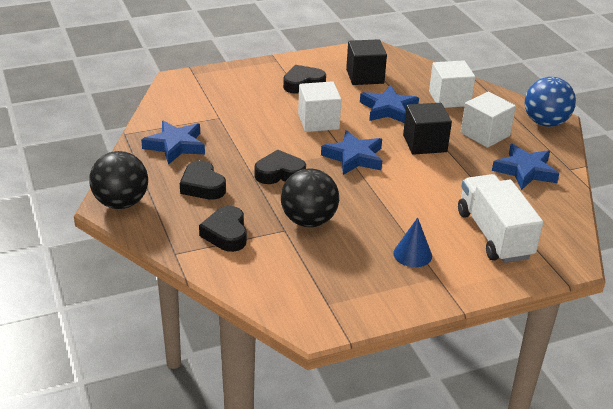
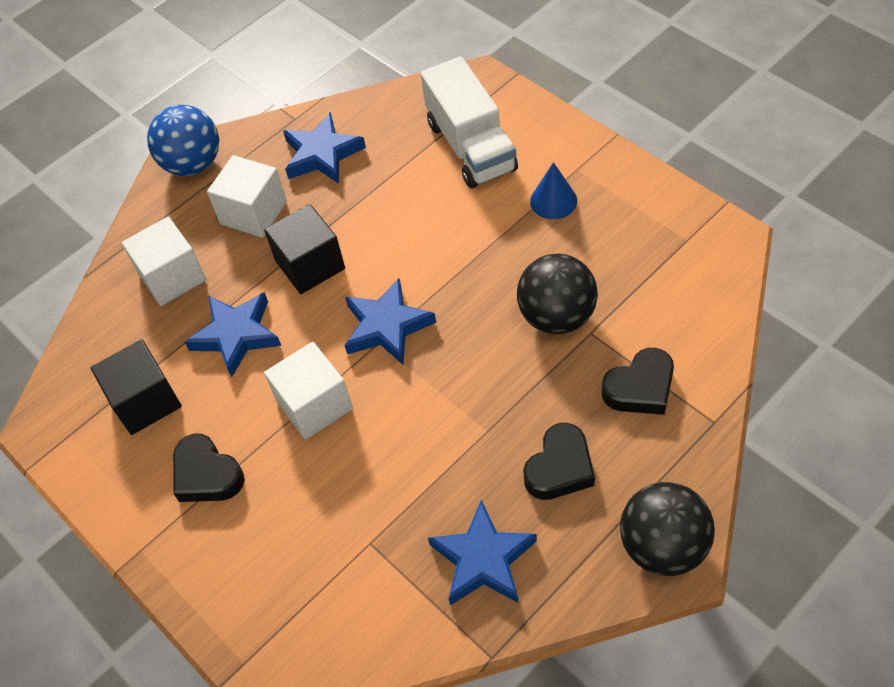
camera: 105 degrees left, 20 degrees up
(279, 173) = (474, 392): black heart -> none
(494, 235) = (471, 146): white truck -> white truck turned 75 degrees counterclockwise

